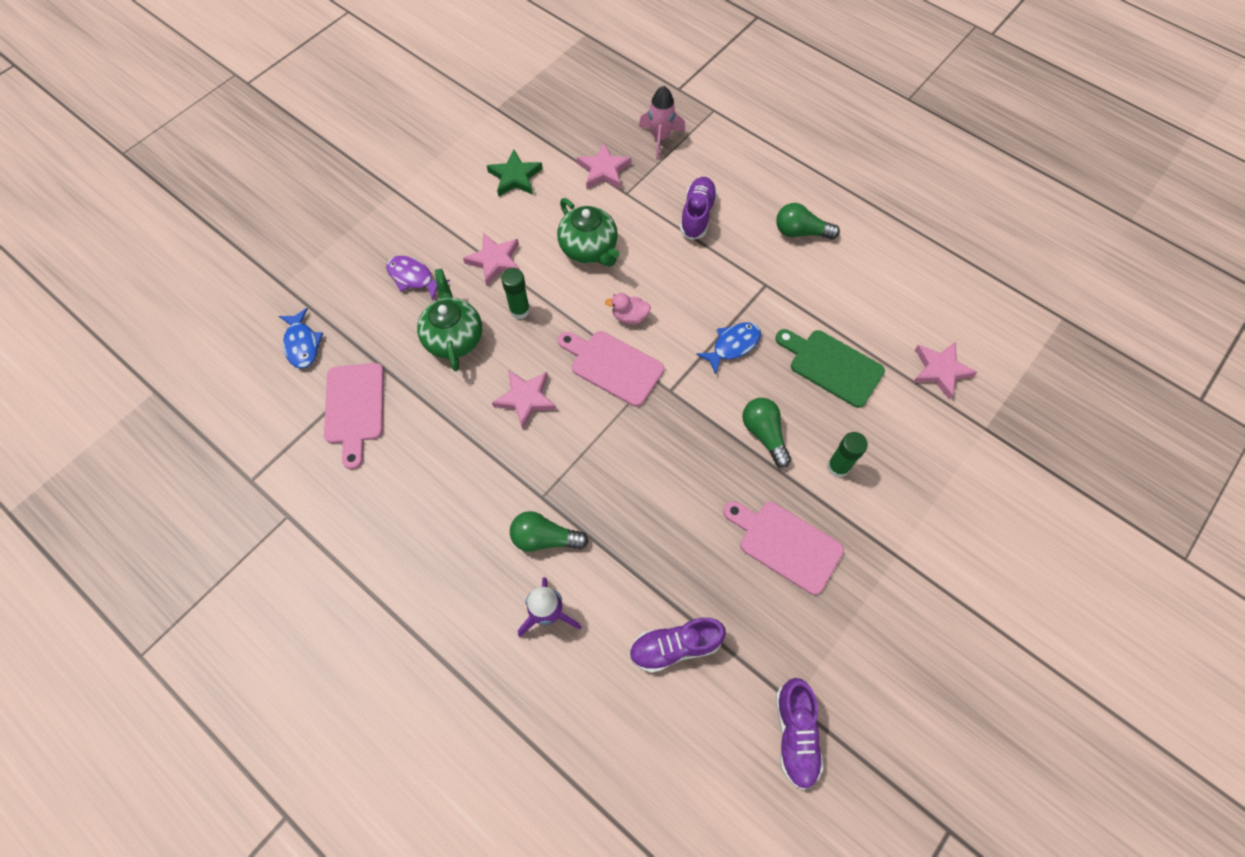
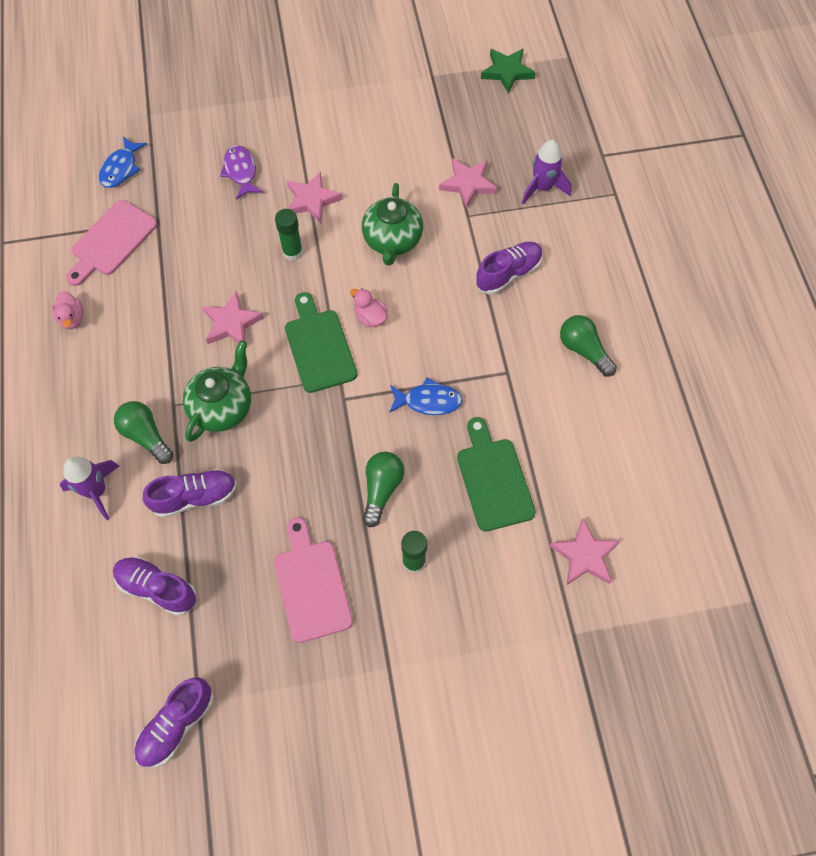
camera: 40 degrees right, 0 degrees up
(383, 495) = (72, 318): none -> pink duck
(454, 338) = (226, 239): green teapot -> green teapot (222, 407)
(515, 177) = (392, 143): green star -> green star (507, 72)
(613, 366) = (319, 347): pink cutting board -> green cutting board
(633, 553) = (195, 497): none -> purple shoe
(660, 138) = (542, 188): pink rocket -> purple rocket

